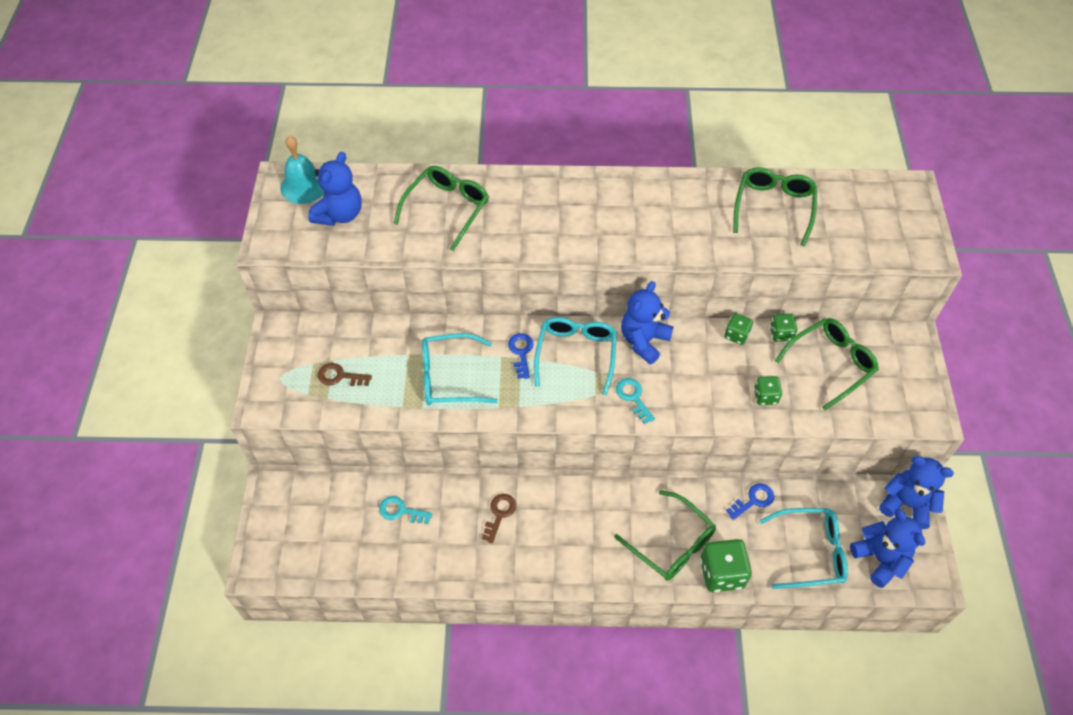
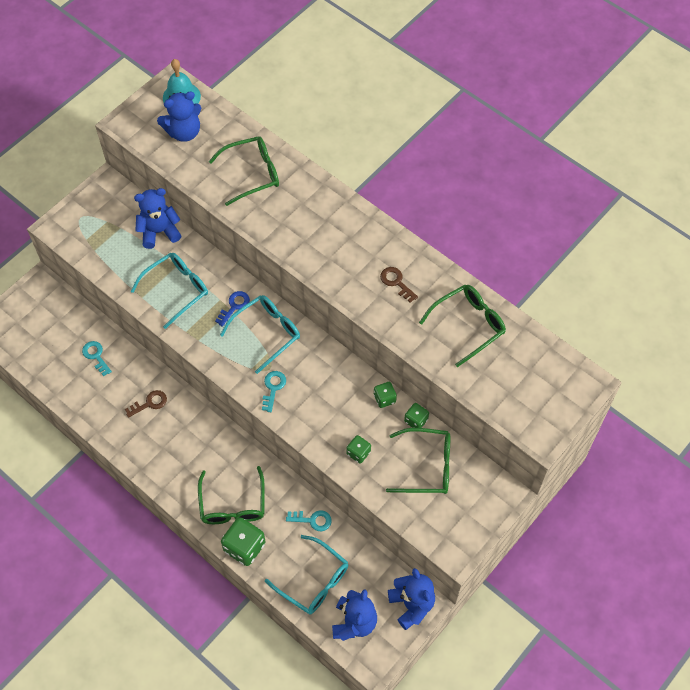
camera: 40 degrees right, 5 degrees up
(339, 376) = (114, 241): brown key -> brown key (396, 282)
(450, 377) = (176, 290): turquoise glasses -> turquoise glasses turned 105 degrees clockwise
(644, 341) = (319, 356): blue teddy bear -> blue teddy bear (159, 231)
(753, 500) = (313, 520): blue key -> turquoise key

